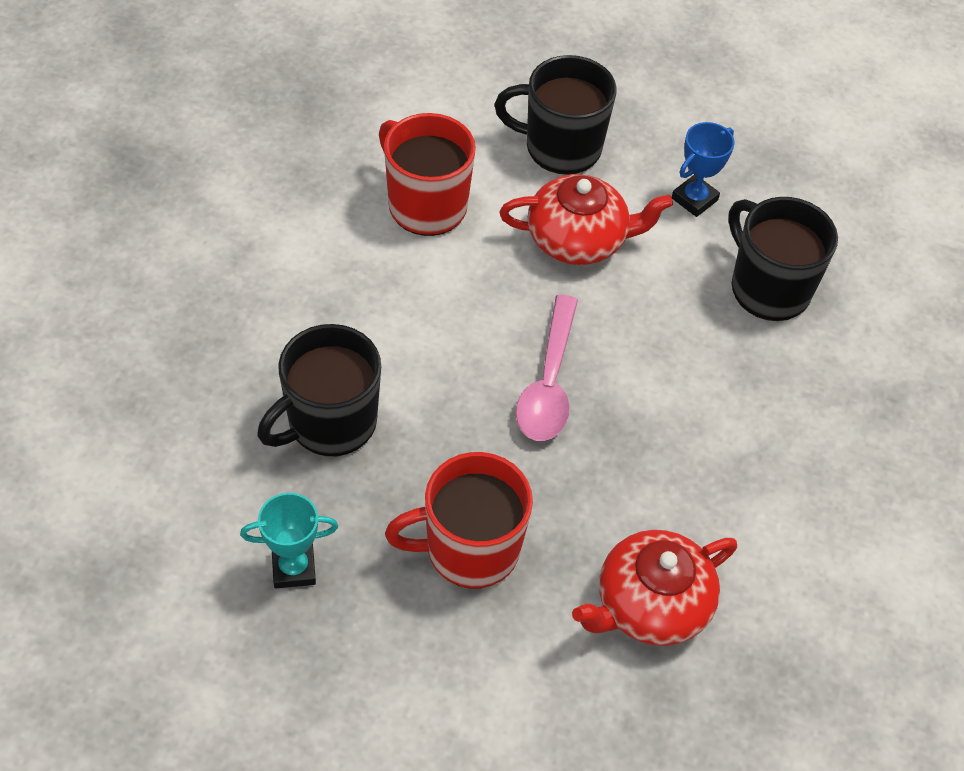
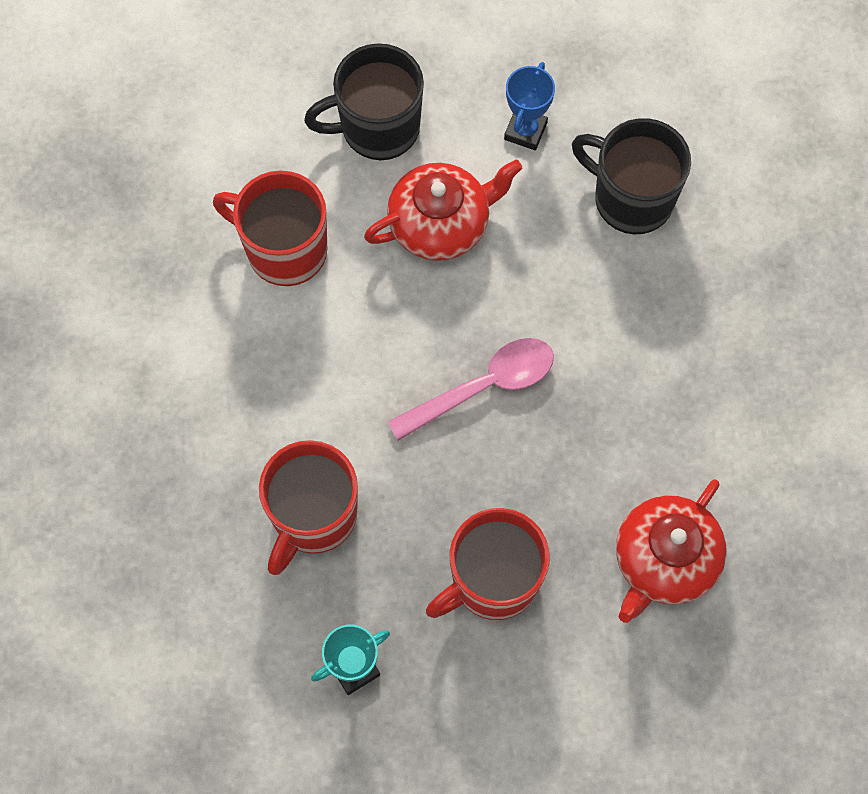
camera: 20 degrees left, 15 degrees up
(329, 423) = (313, 516): black mug -> red mug
(548, 383) = (483, 386): pink spoon -> pink spoon turned 105 degrees counterclockwise

